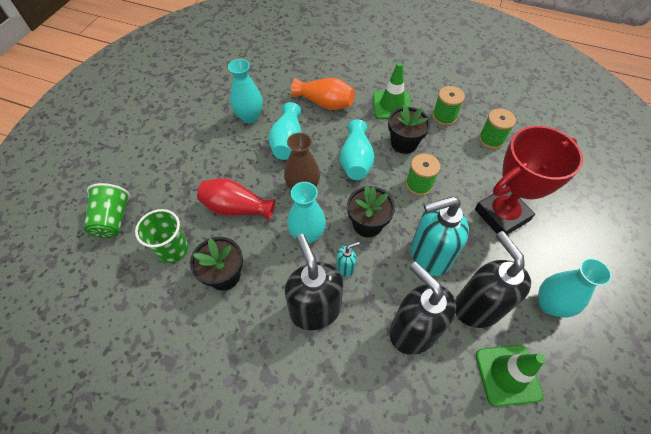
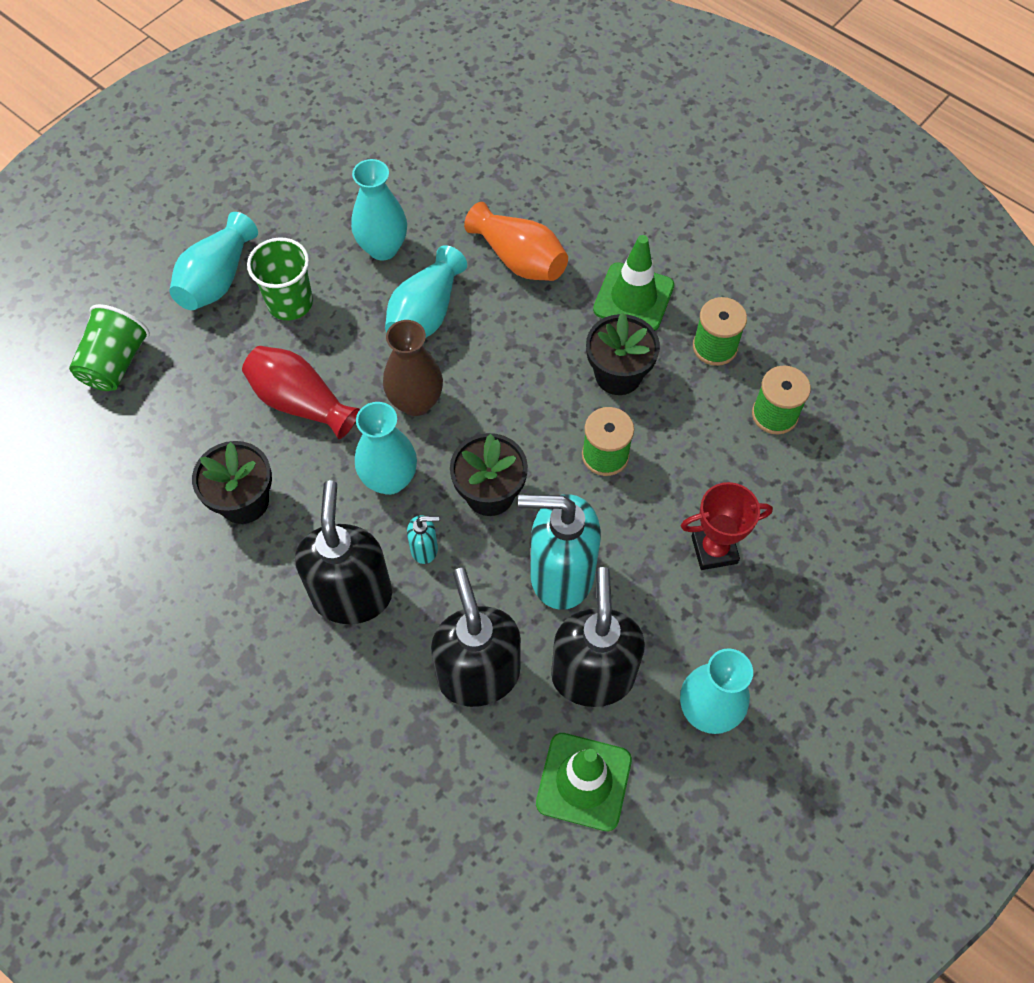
camera: 20 degrees right, 5 degrees up
(173, 249) = (185, 438): green cup -> green cup (290, 303)
(356, 161) = (522, 381): turquoise vase -> turquoise vase (217, 279)
(501, 215) = (714, 550): red trophy -> red trophy, size x0.57

